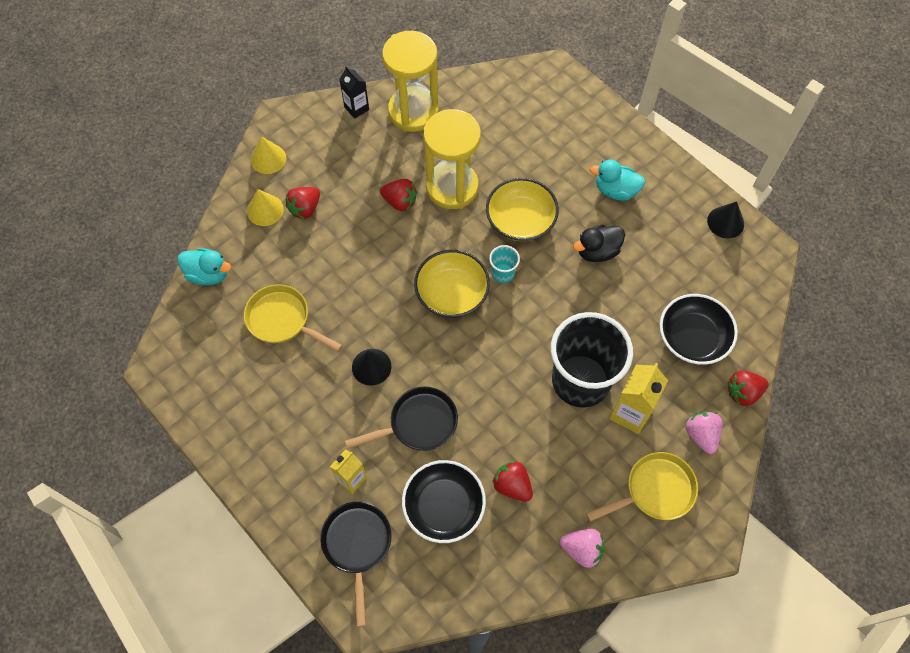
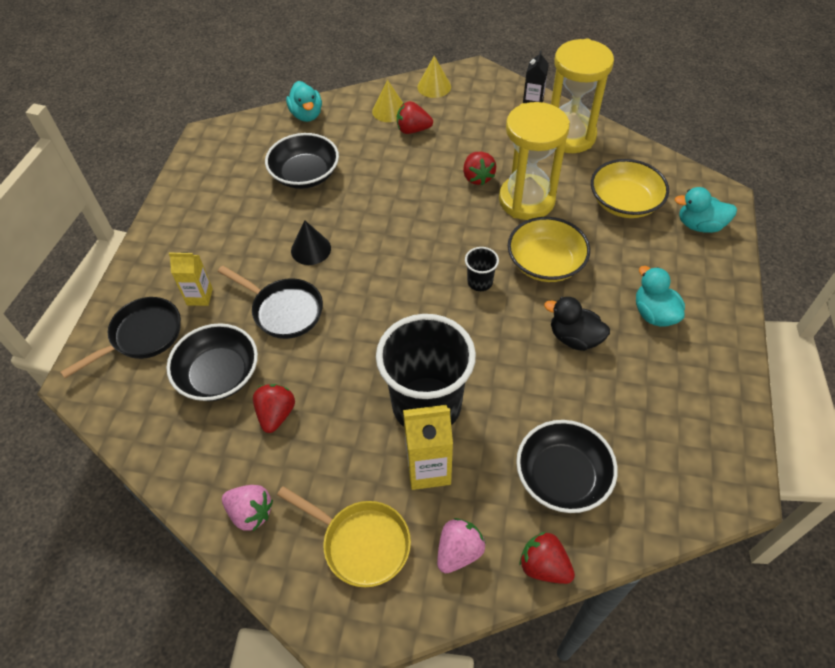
camera: 55 degrees right, 10 degrees down
(282, 320) = (305, 174): yellow pan -> black bowl
(452, 293) = (426, 259): yellow bowl -> yellow bowl (624, 202)
(502, 273) = (480, 282): turquoise cup -> black cup
(567, 104) = (699, 225): none -> turquoise duck
(582, 550) = (250, 513): pink strawberry -> pink strawberry turned 45 degrees counterclockwise
(725, 222) = (725, 428): black cone -> none

